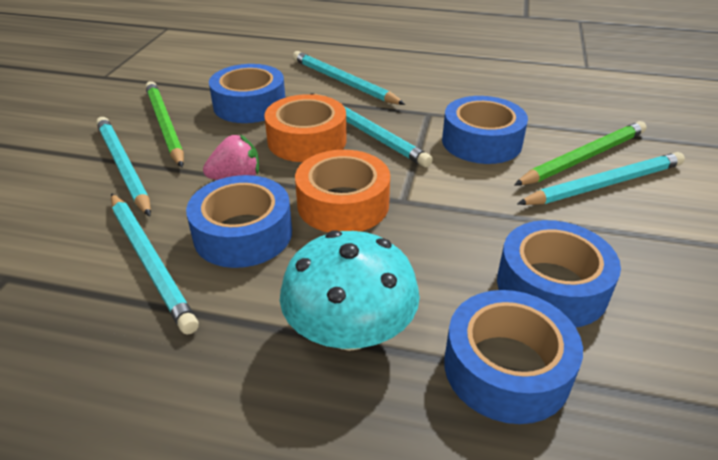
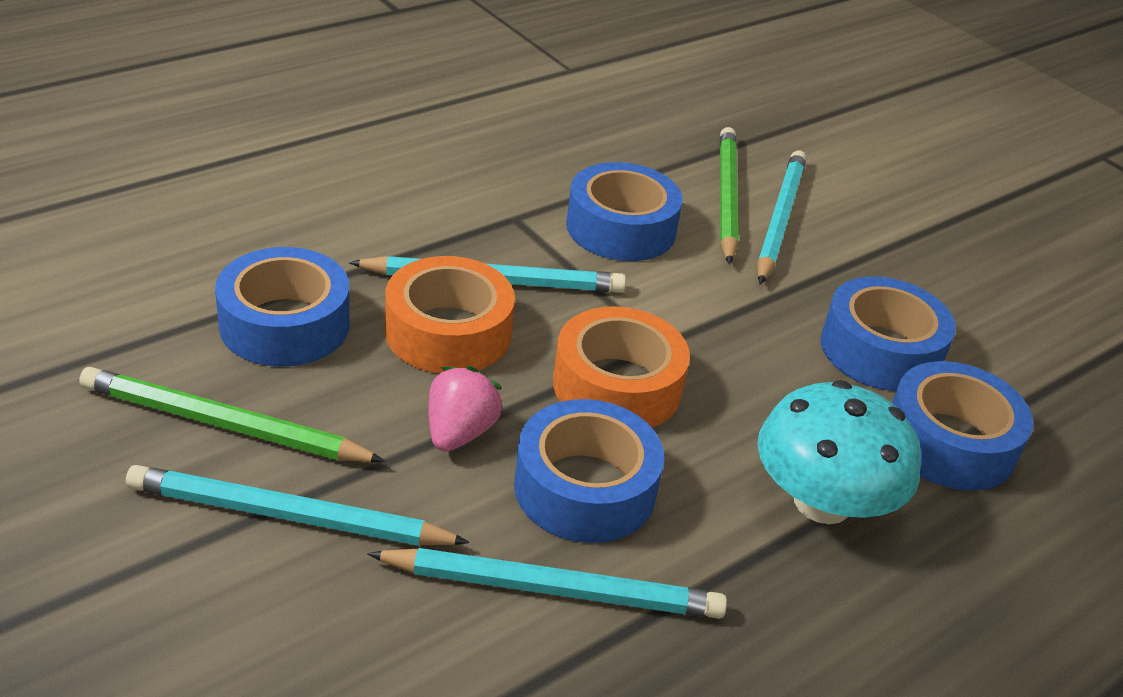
camera: 55 degrees left, 0 degrees up
(343, 82) = (346, 222): turquoise pencil -> none

